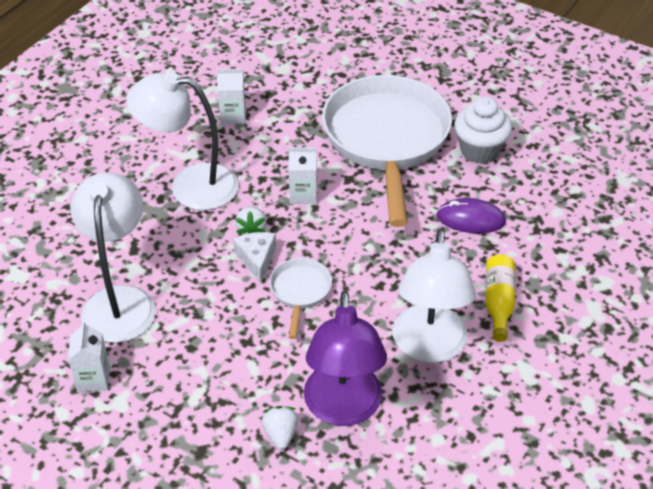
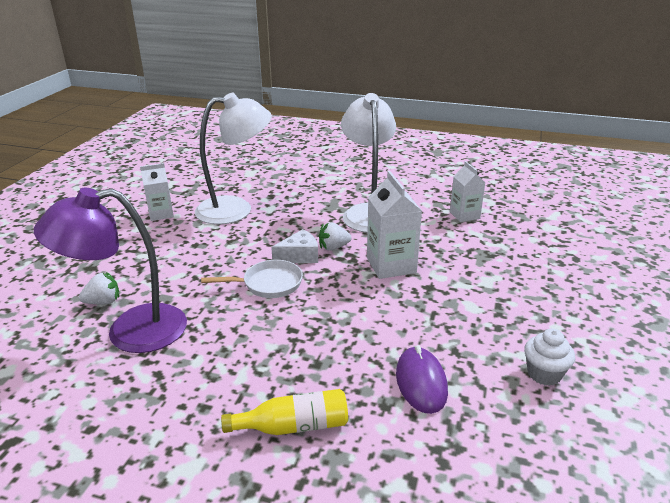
camera: 75 degrees right, 15 degrees down
(303, 194) = (391, 265): white carton -> white carton, size x1.53
(386, 140) = (503, 301): white pan -> none
(429, 347) = (213, 377): white lamp -> none
(479, 150) = (544, 374): white cupcake -> white cupcake, size x0.65

